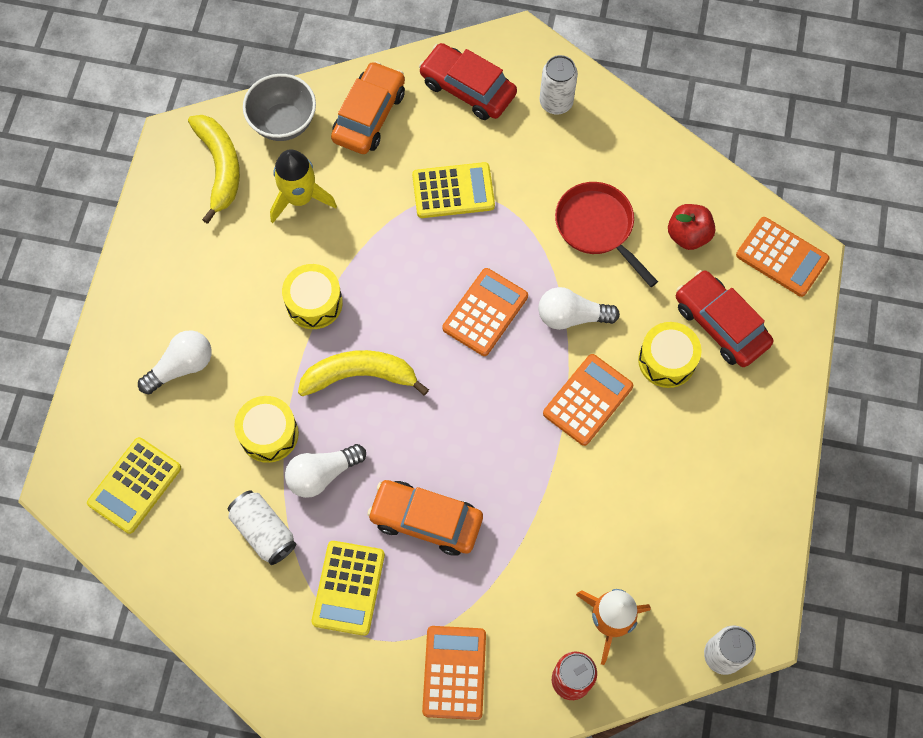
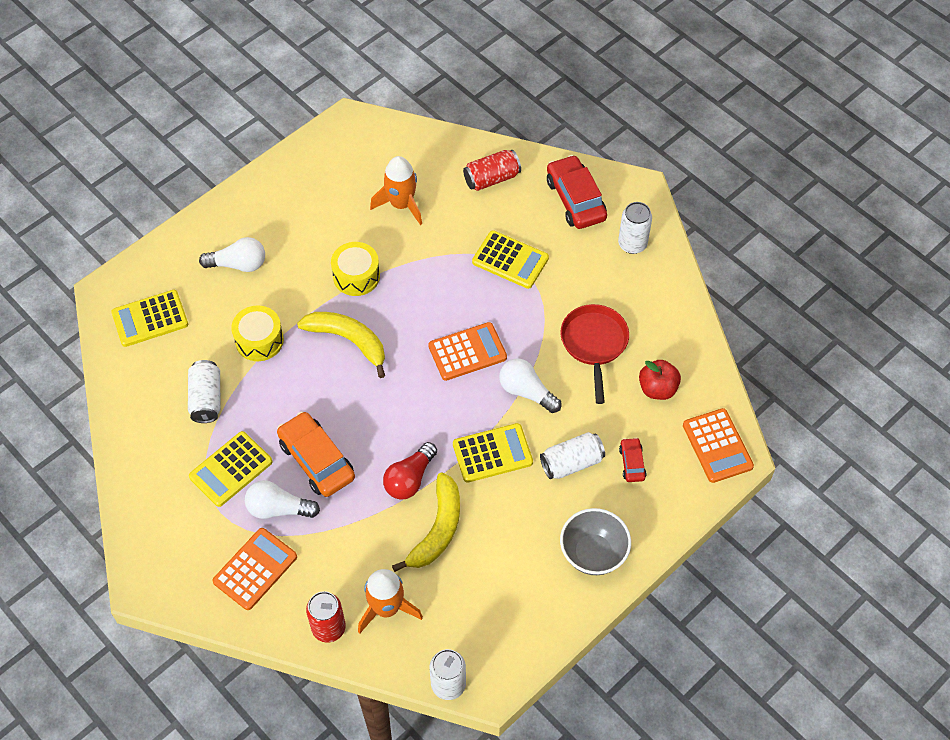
camera: 35 degrees right, 10 degrees down
(220, 168) = (364, 155): yellow banana -> yellow banana (437, 529)
(283, 123) = (429, 150): grey bowl -> grey bowl (593, 553)
(300, 198) = (401, 204): yellow rocket -> orange rocket
(322, 474) = (273, 387): white light bulb -> white light bulb (278, 508)
(369, 115) = (491, 178): orange car -> red can
(530, 478) = (410, 479): none -> red light bulb
(587, 400) = (492, 453): orange calculator -> yellow calculator
(667, 360) = (571, 463): yellow drum -> white can
(720, 324) = (632, 463): red car -> red car, size x0.51

